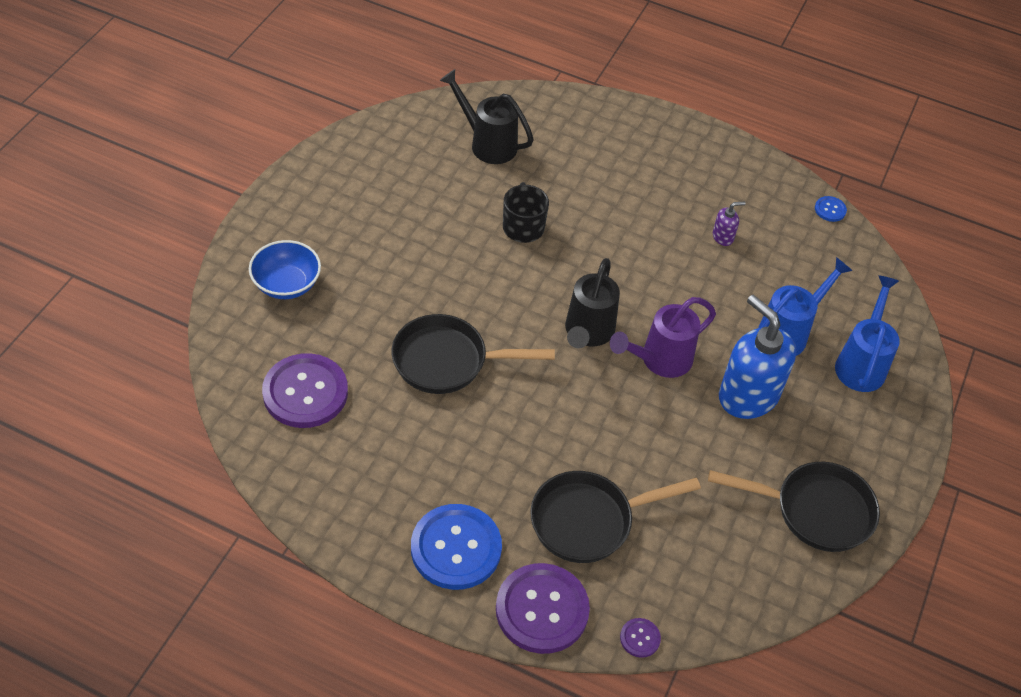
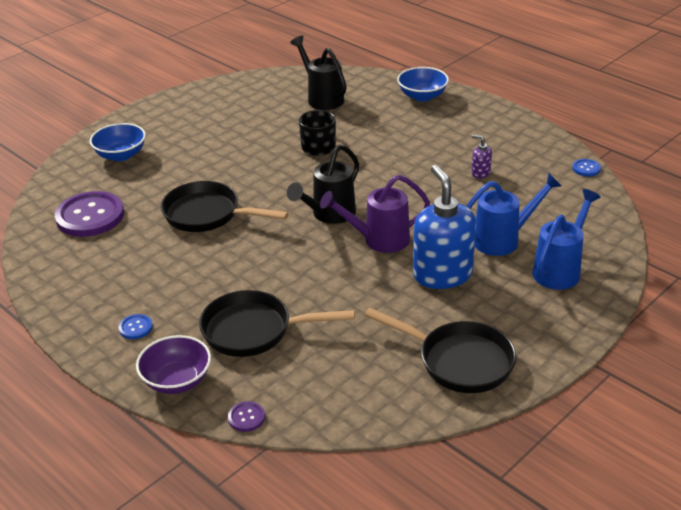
camera: 25 degrees right, 15 degrees down
(456, 548) = (135, 328): blue button -> blue button, size x0.43
(542, 609) = (177, 381): purple button -> purple bowl
(604, 122) = (422, 96): none -> blue bowl
(723, 237) = (480, 173): purple soap dispenser -> purple soap dispenser turned 150 degrees counterclockwise

